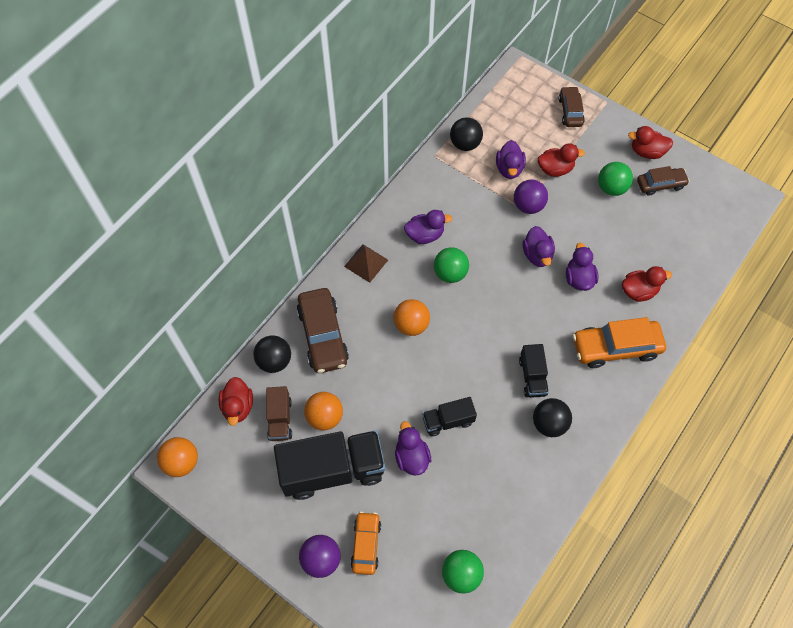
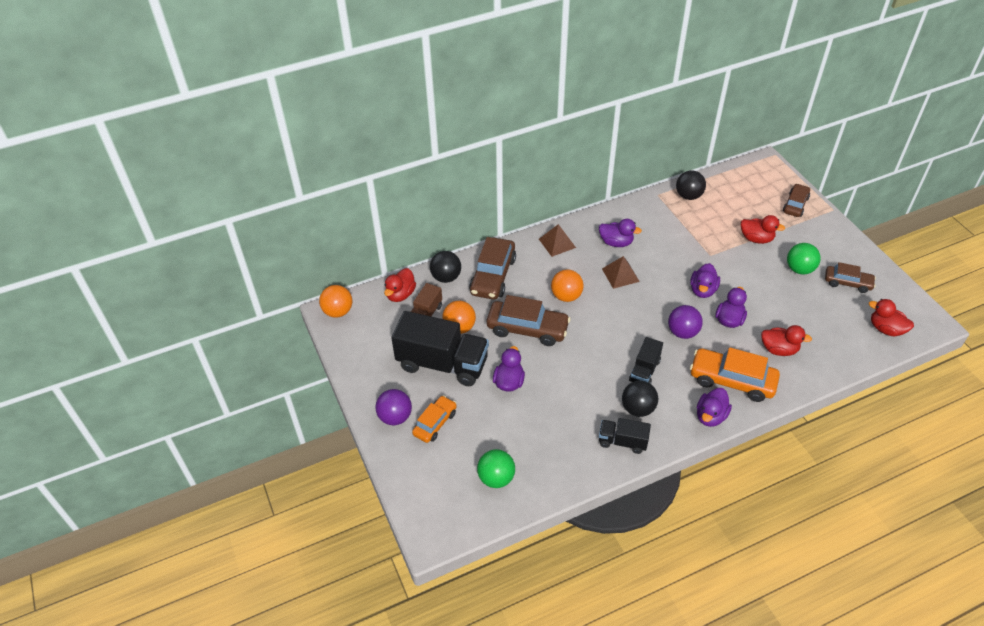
camera: 30 degrees right, 15 degrees down
(394, 384) = (527, 329): none -> brown car
(448, 421) = (554, 371): black truck -> black truck (622, 441)
(450, 273) = (620, 275): green ball -> brown pyramid
(509, 169) = (716, 224): purple duck -> purple duck (710, 416)
(528, 206) = (716, 255): purple ball -> purple ball (682, 332)
(646, 152) = (849, 256): red duck -> red duck (886, 329)

